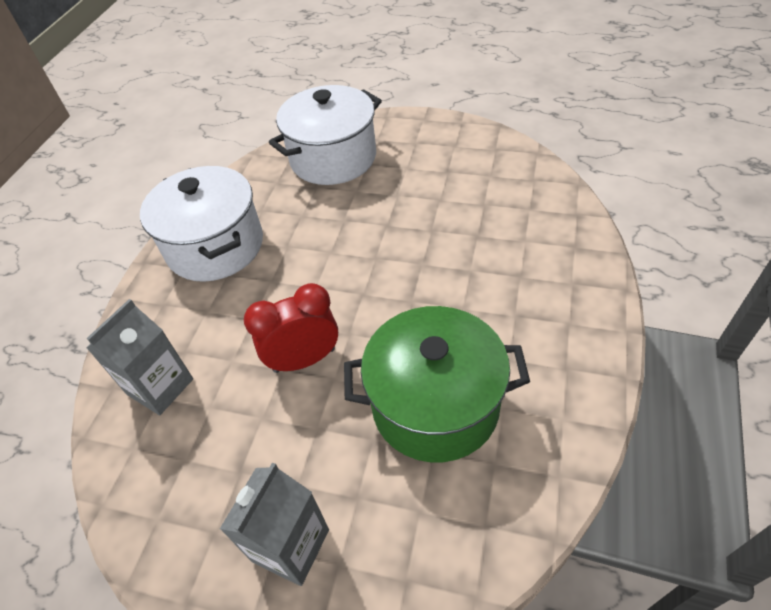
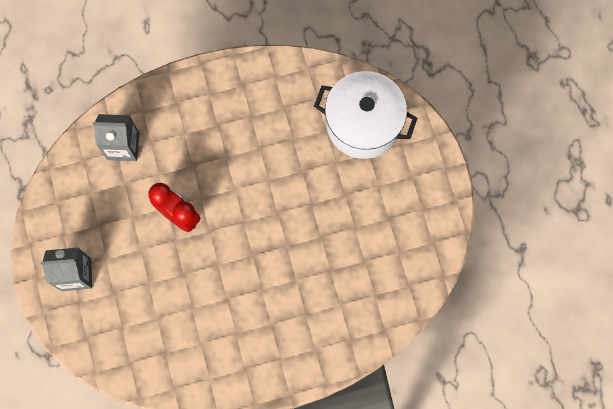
camera: 55 degrees right, 25 degrees up
(215, 246) = (236, 100): white pot -> none
(435, 405) = (185, 305): green pot -> none

